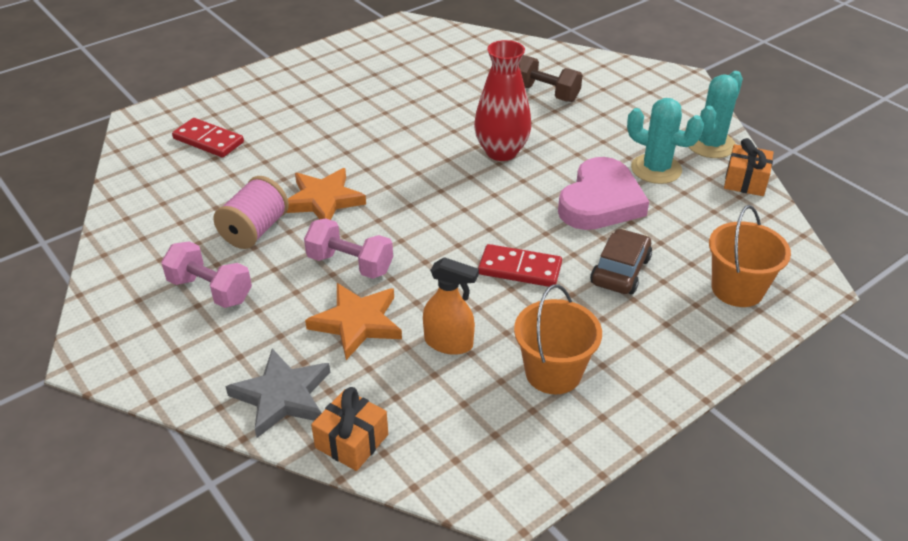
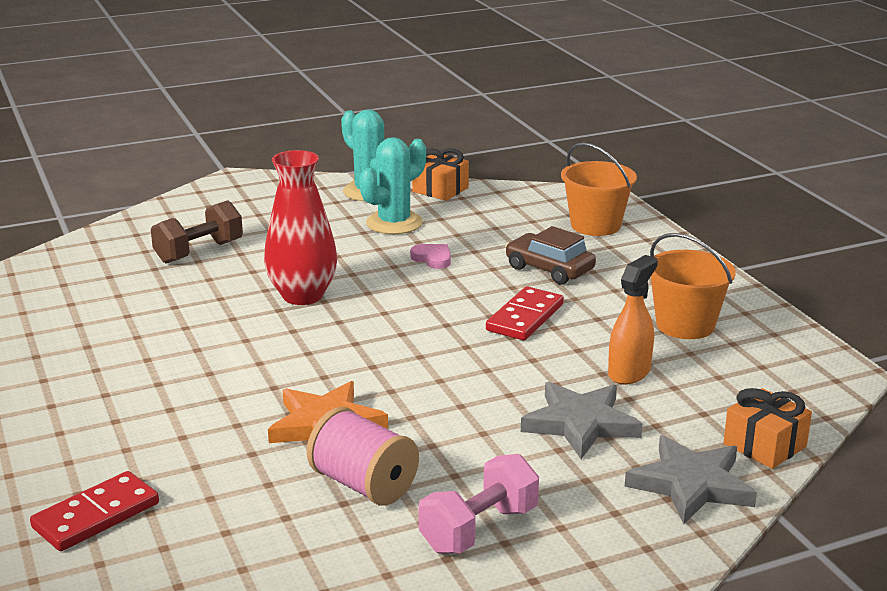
camera: 75 degrees left, 15 degrees down
(350, 264) = (471, 418): pink dumbbell -> none
(357, 323) = (580, 424): orange star -> grey star
(600, 201) = (432, 259): pink heart -> pink heart, size x0.40

